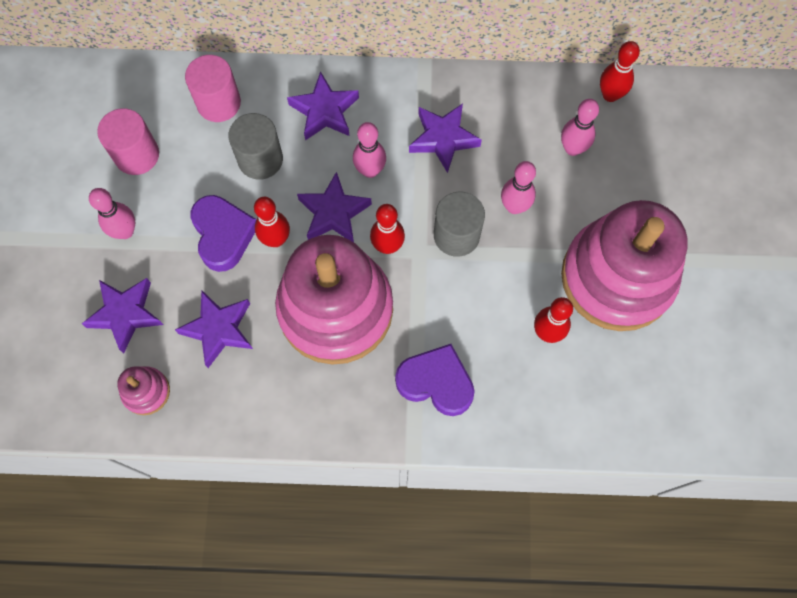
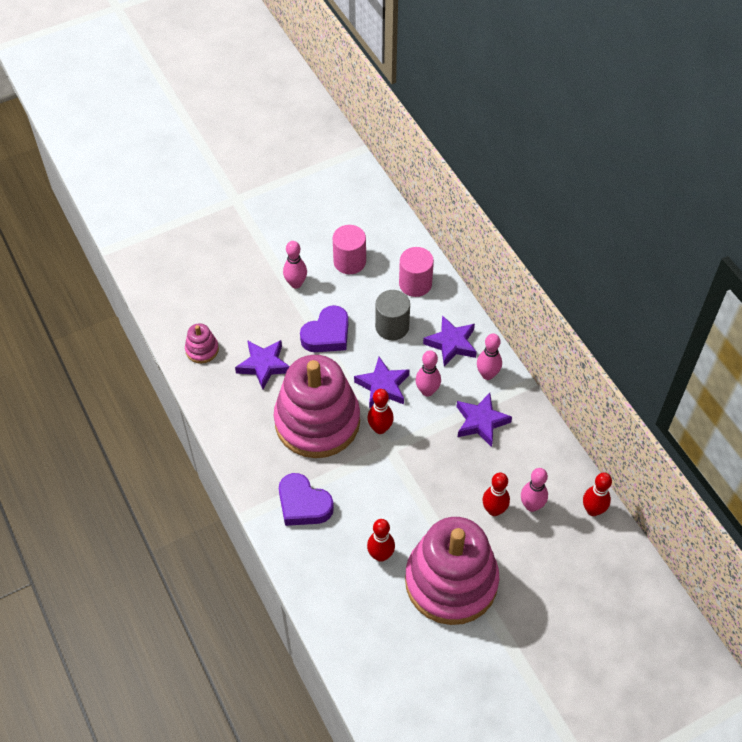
camera: 60 degrees right, 15 degrees down
(125, 314) = (243, 313): purple star -> none
(276, 239) = (343, 364): red bowling pin -> red bowling pin (494, 510)
(436, 382) = (303, 504): purple heart -> purple heart turned 135 degrees clockwise
(456, 235) = (415, 465): grey cylinder -> none
(514, 206) = (460, 490): pink bowling pin -> pink bowling pin (487, 374)

